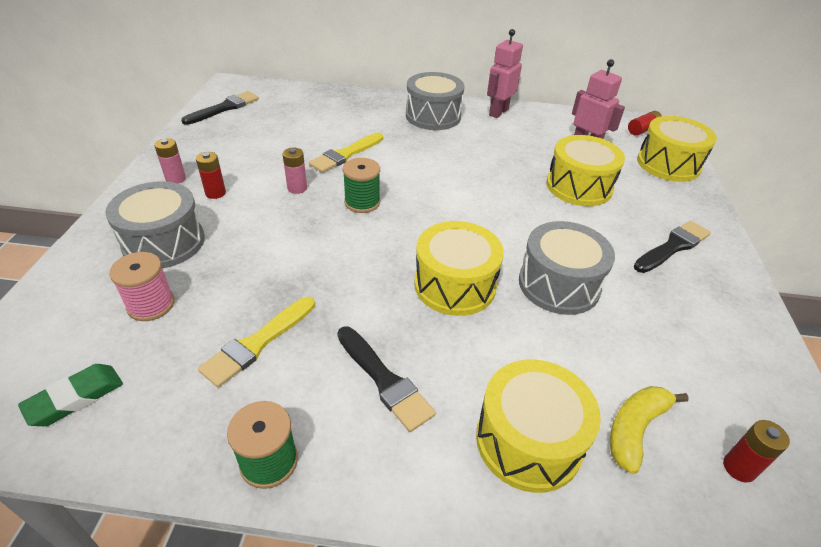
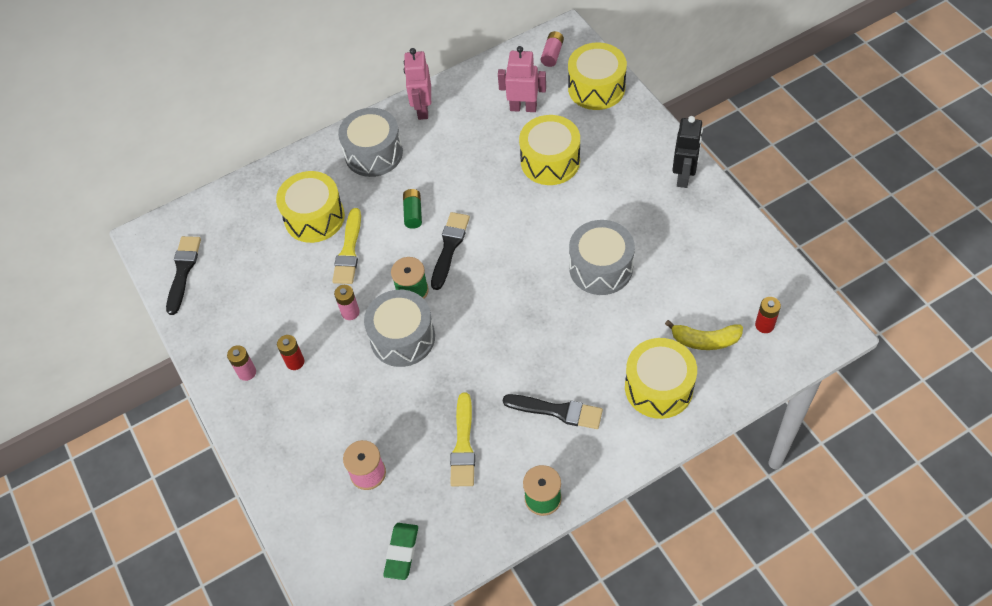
camera: 30 degrees left, 15 degrees up
(164, 242) = (314, 428): grey drum -> grey drum (402, 338)
(422, 159) = (413, 213): none -> green battery
(455, 285) = (539, 316): yellow drum -> yellow drum (314, 217)
(635, 429) = (705, 340): yellow banana -> yellow banana turned 90 degrees counterclockwise
(642, 130) = (552, 54): red battery -> pink battery
(673, 246) = (648, 180): black brush -> black brush (449, 247)
(718, 263) = (684, 176): none -> black robot

